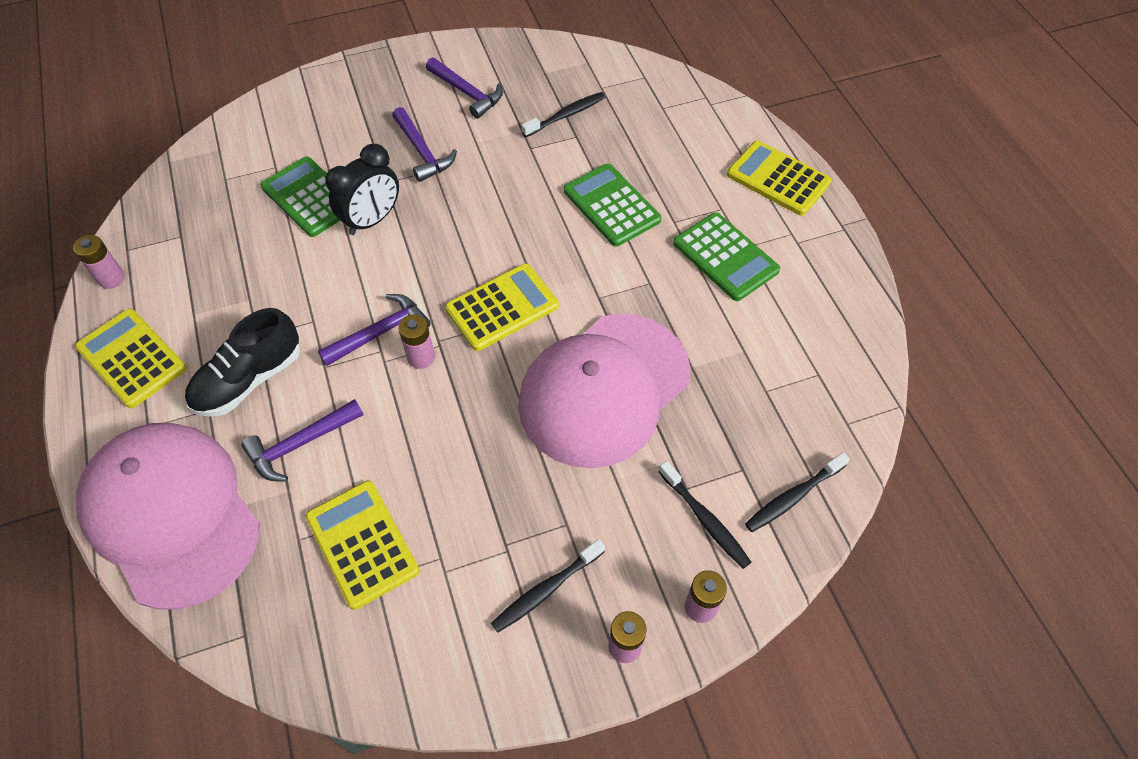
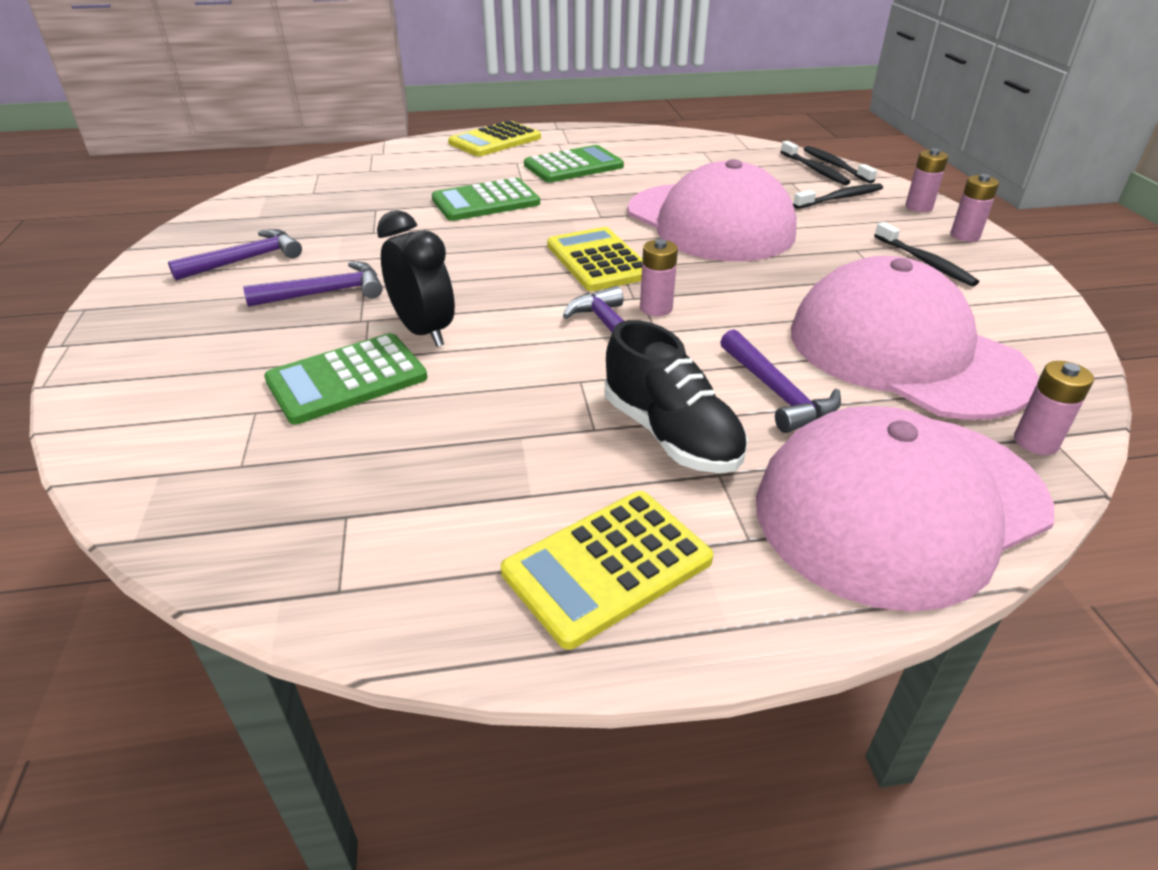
camera: 80 degrees left, 20 degrees down
(111, 278) = (405, 608): pink battery -> pink battery (1036, 442)
(362, 544) = (905, 353): yellow calculator -> pink cap
(566, 115) = (339, 211): black toothbrush -> black toothbrush (835, 166)

